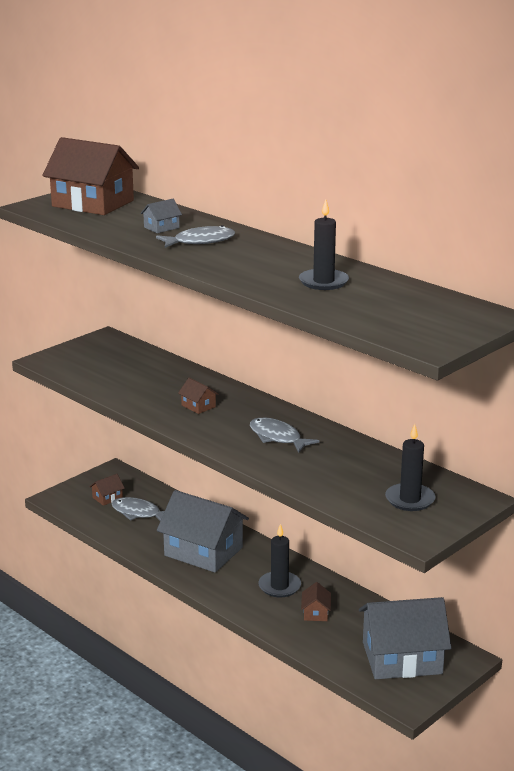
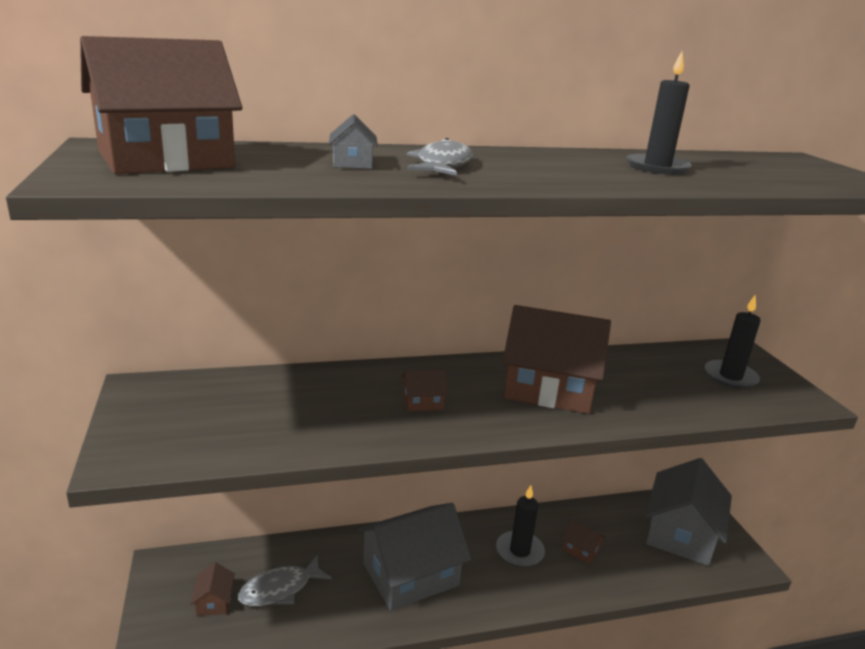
camera: 60 degrees left, 0 degrees up
(277, 437) = (549, 388): grey fish -> brown house

